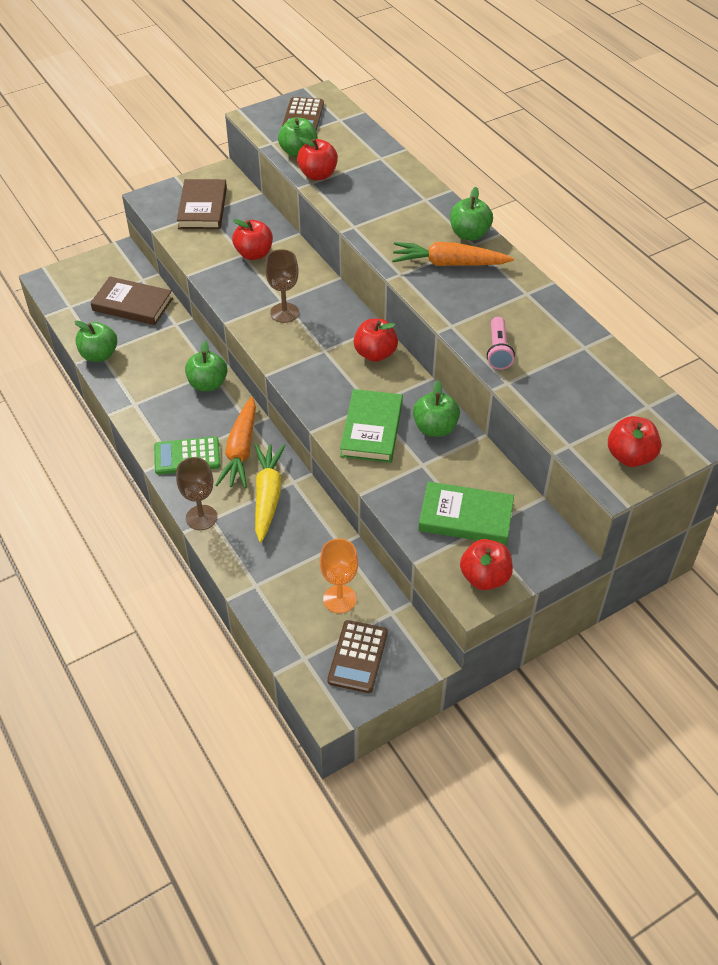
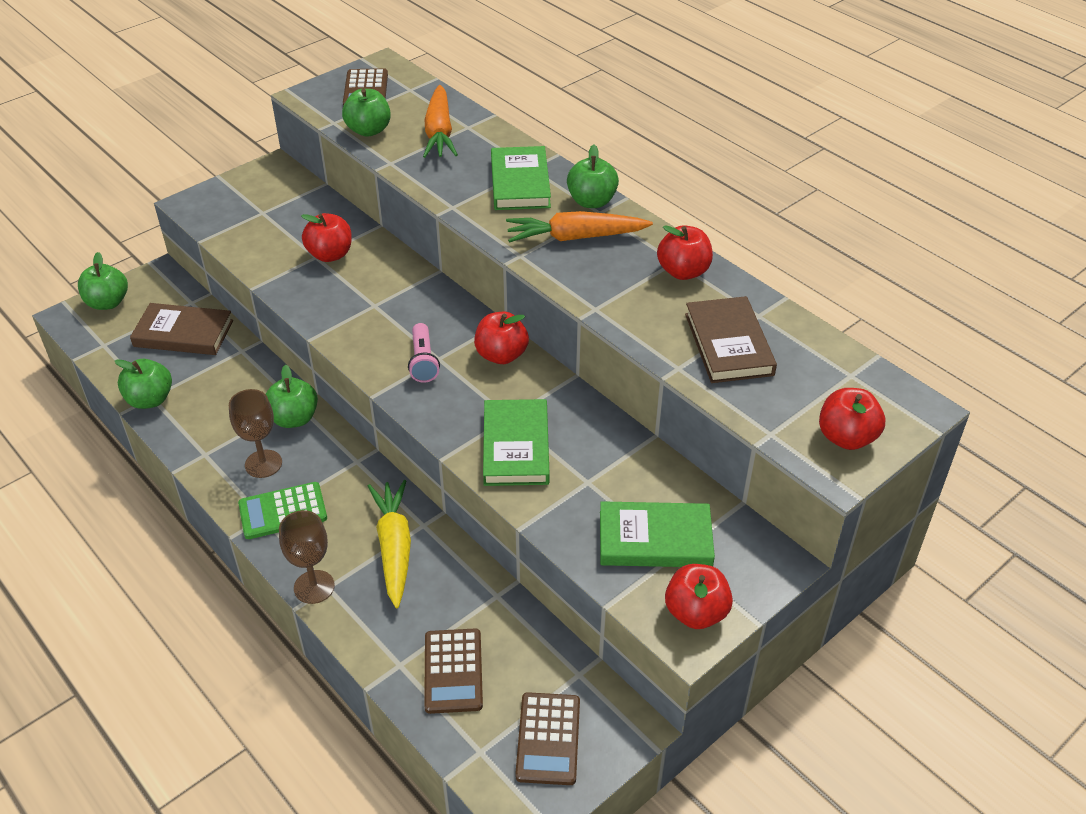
camera: 10 degrees left, 5 degrees down
(202, 208) = (257, 208): brown book -> brown book (728, 344)
(241, 451) = (350, 495): orange carrot -> orange carrot (439, 132)
(284, 313) = (380, 319): brown goblet -> brown goblet (263, 464)
(295, 596) = (453, 671): none -> brown calculator
(318, 175) = (397, 153): red apple -> red apple (683, 272)
(339, 599) = (510, 666): orange goblet -> none
(413, 212) = (520, 183): none -> green book
(435, 428) = (593, 435): green apple -> green apple (108, 303)
(498, 351) = (658, 332): pink flashlight -> pink flashlight (423, 361)

